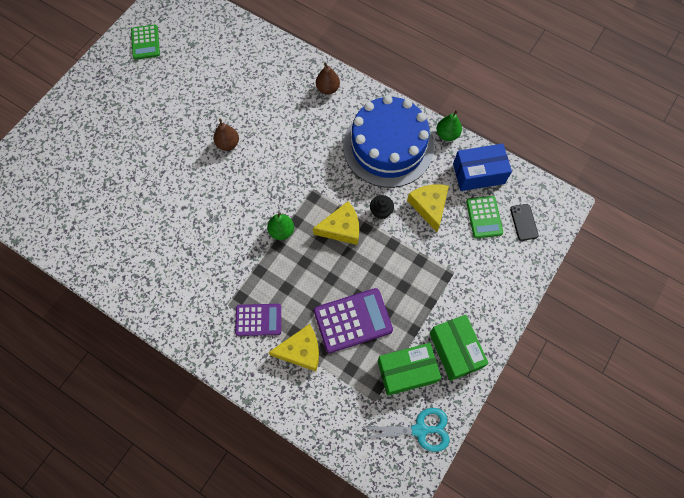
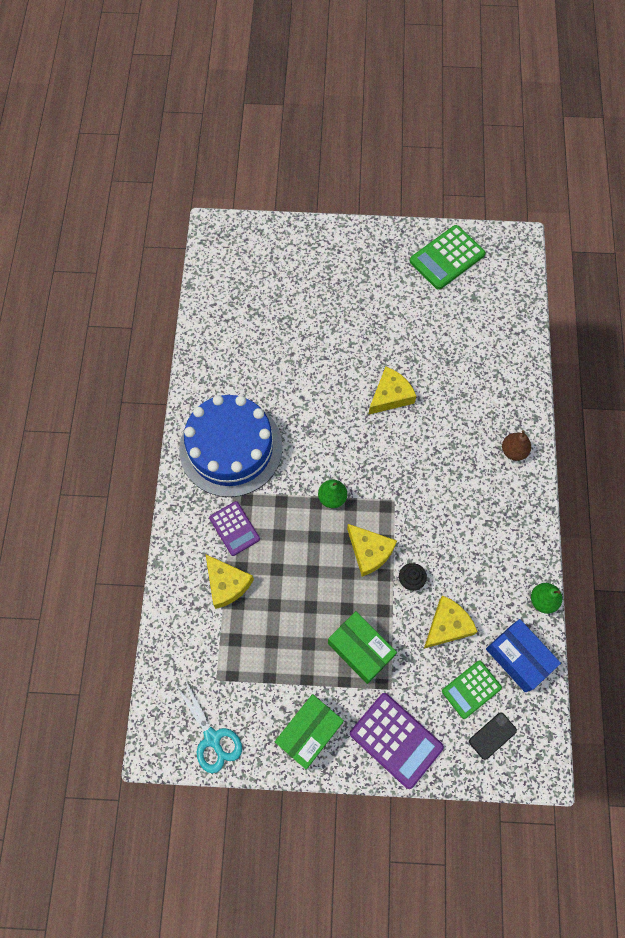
camera: 60 degrees right, 0 degrees up
(145, 42) = (447, 258): green calculator -> green calculator, size x1.54
(228, 144) = (390, 396): brown pear -> yellow cheese
(353, 320) = (283, 615): purple calculator -> purple calculator (396, 740)
(388, 146) = (488, 547): blue cake -> blue cake (231, 448)
(406, 371) = (261, 695): green box -> green box (360, 650)

